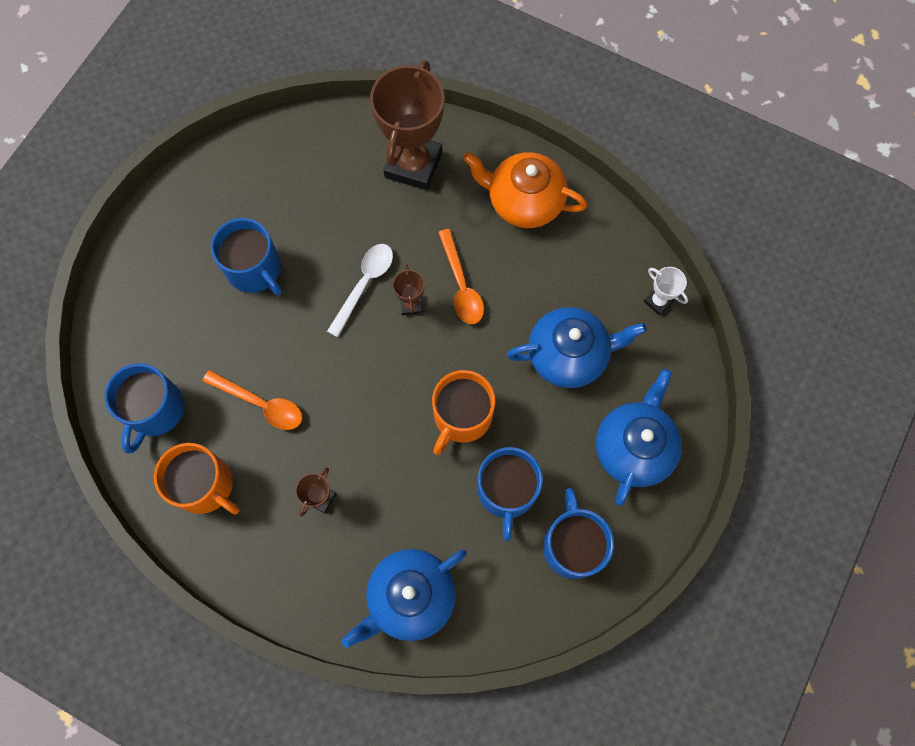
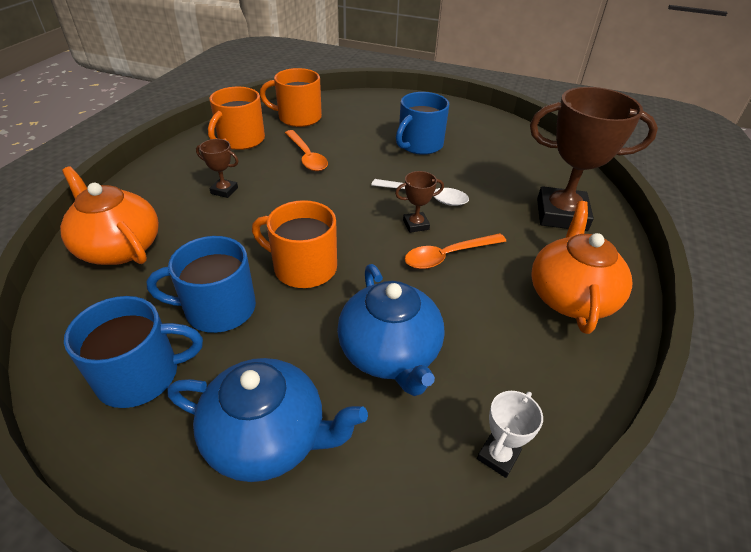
camera: 80 degrees right, 30 degrees down
(155, 410) = (298, 117): blue mug -> orange mug
(261, 404) = (307, 156): orange spoon -> orange spoon turned 45 degrees counterclockwise
(410, 597) = (119, 248): blue teapot -> orange teapot

